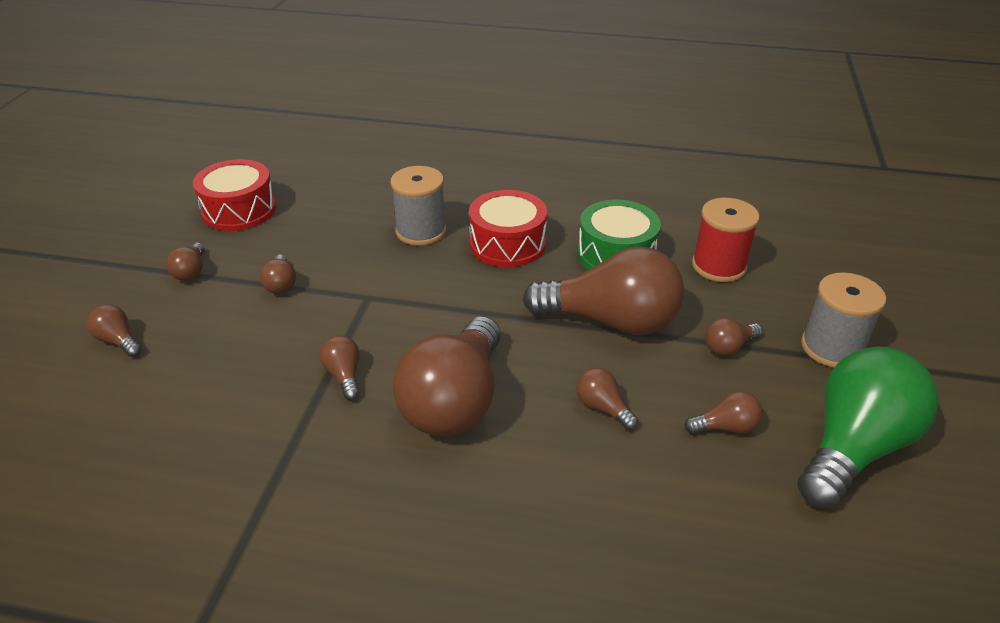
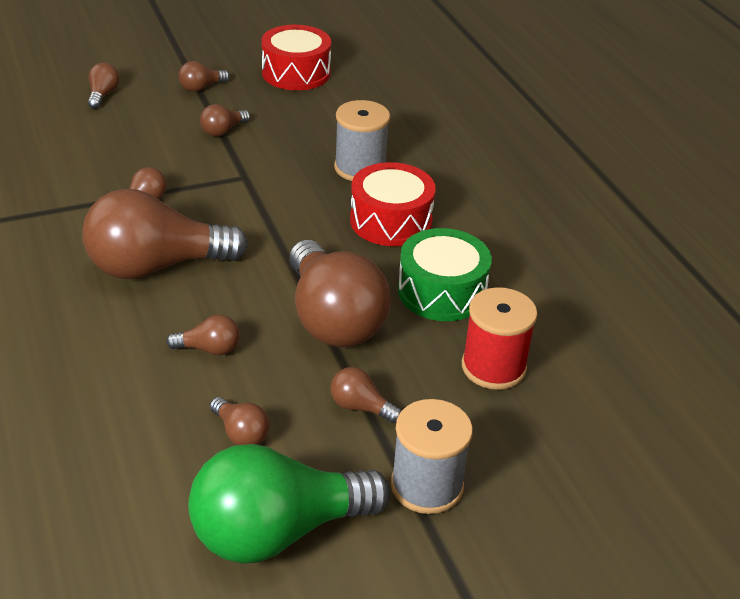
camera: 55 degrees right, 0 degrees up
(602, 408) = (209, 349): brown light bulb -> brown light bulb turned 75 degrees clockwise
(853, 447) = (277, 531): green light bulb -> green light bulb turned 150 degrees clockwise

